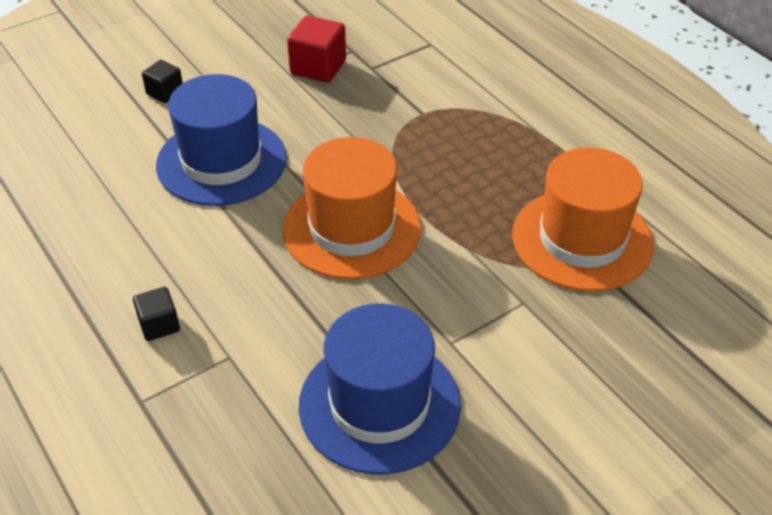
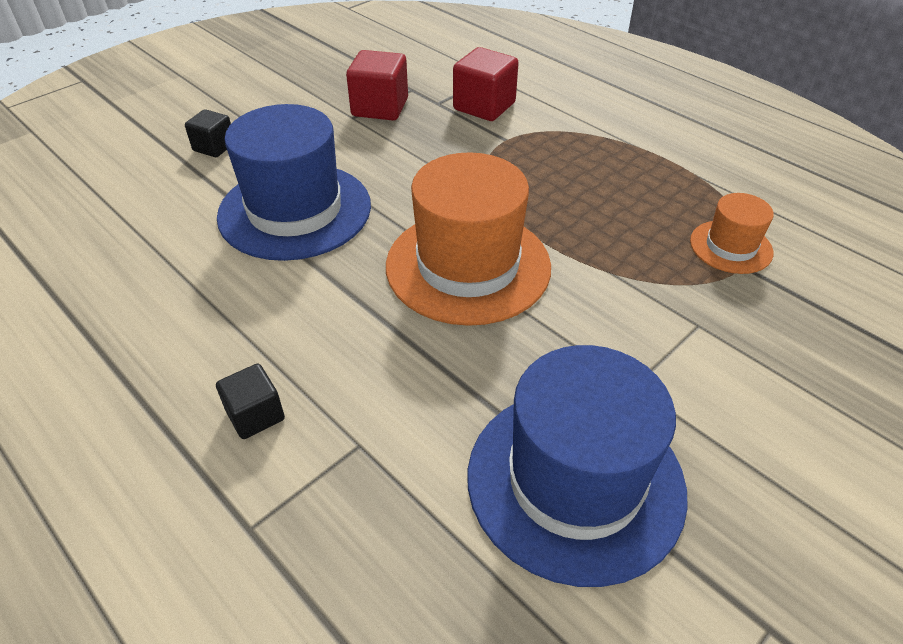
camera: 10 degrees left, 0 degrees up
(413, 76) = (484, 106): none -> red cube
(582, 239) = (731, 247): orange hat -> orange hat, size x0.50

